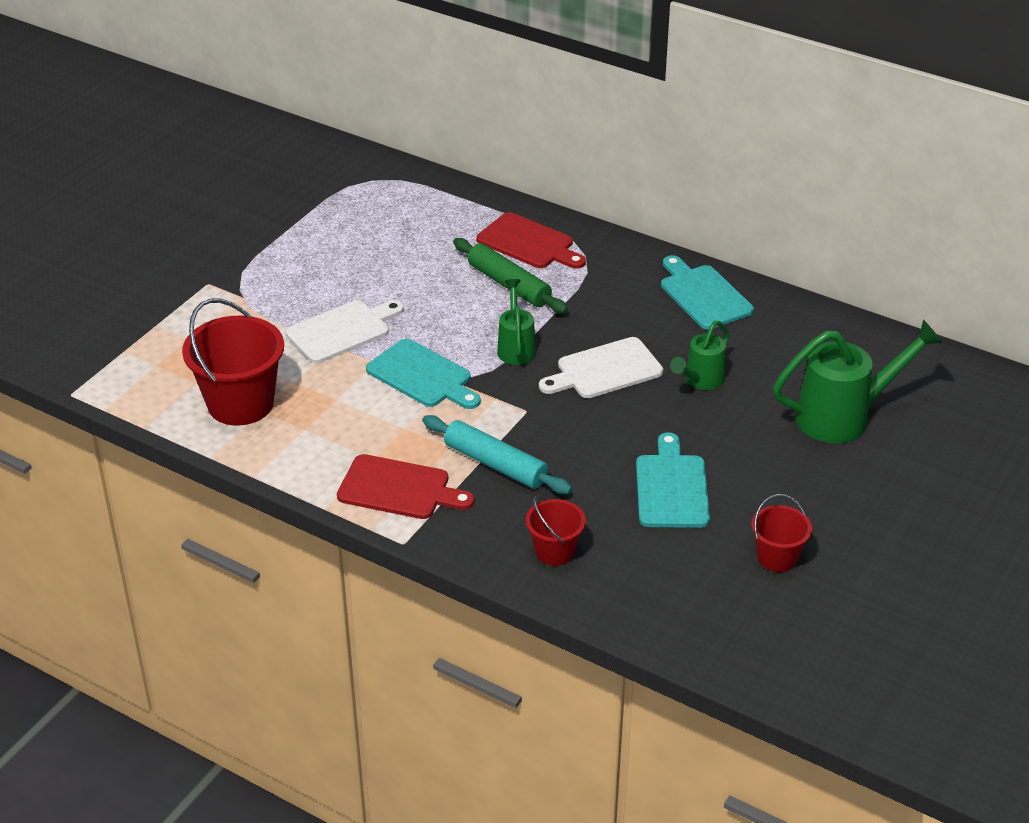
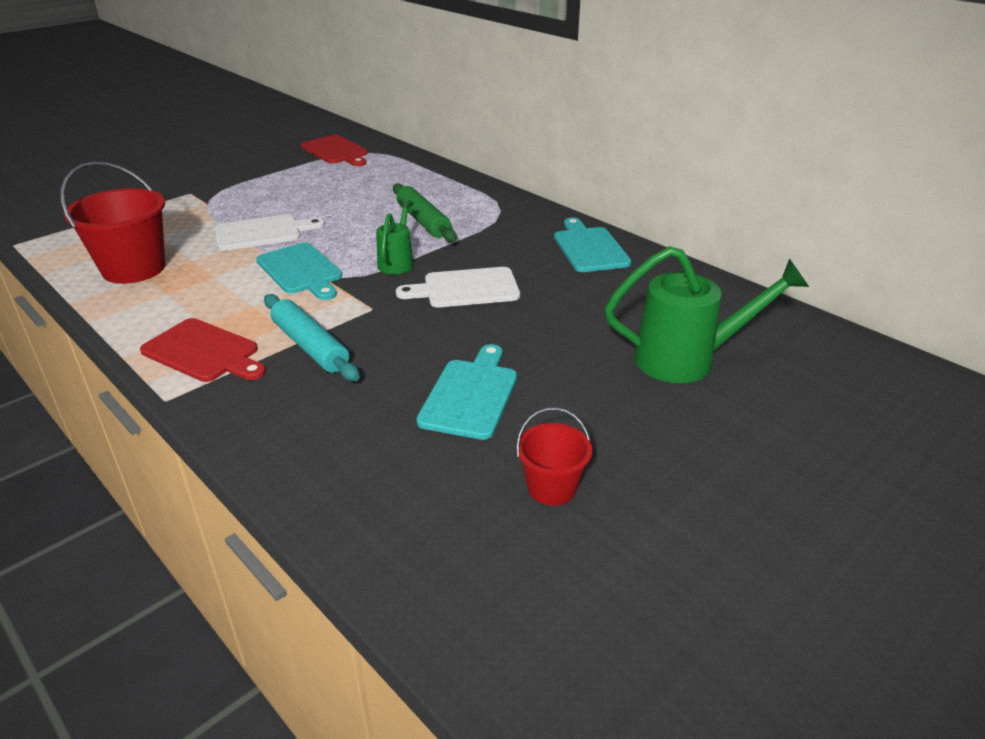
camera: 15 degrees right, 5 degrees down
(528, 243) = (458, 198): red cutting board -> red cutting board (336, 151)
(554, 551) = (308, 435): red bucket -> none
(700, 381) = (552, 309): green watering can -> none

